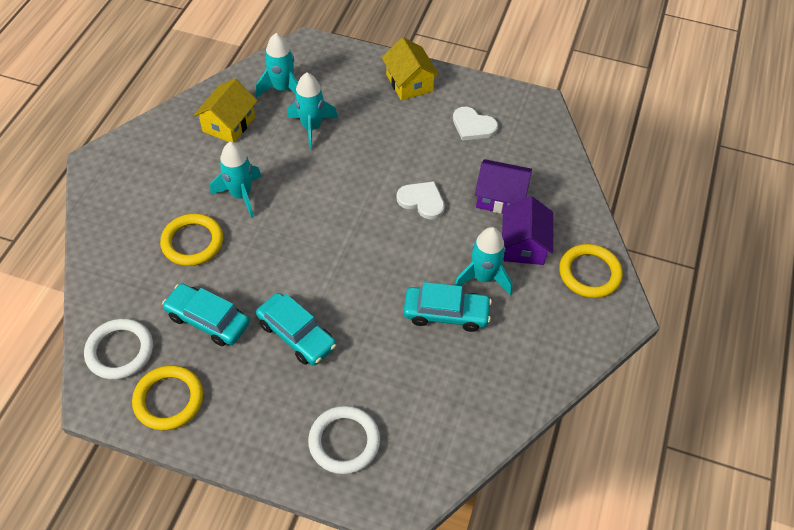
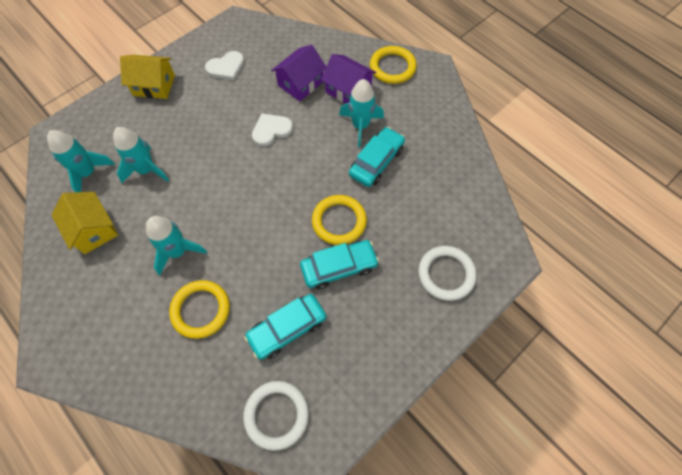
camera: 60 degrees left, 10 degrees up
(169, 400) = (346, 390): yellow ring -> yellow ring (339, 221)

